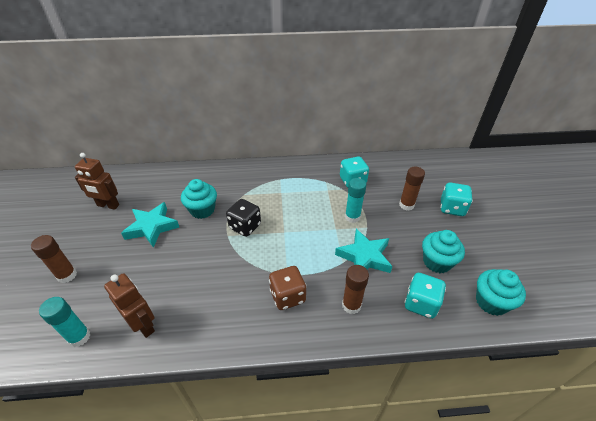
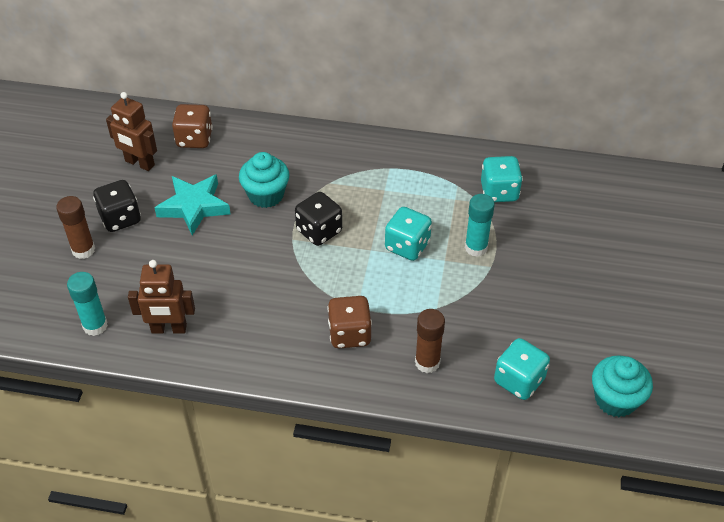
camera: 15 degrees right, 5 degrees up
(96, 246) = (120, 218): none -> black dice
(144, 325) = (169, 329): brown robot -> brown robot turned 120 degrees clockwise
(146, 184) = (194, 139): none -> brown dice
(364, 256) = (470, 306): turquoise star -> none
(406, 205) = (565, 246): brown glue stick -> none
(437, 262) = (568, 334): turquoise cupcake -> none
(452, 208) = (632, 265): turquoise dice -> turquoise dice (407, 246)

